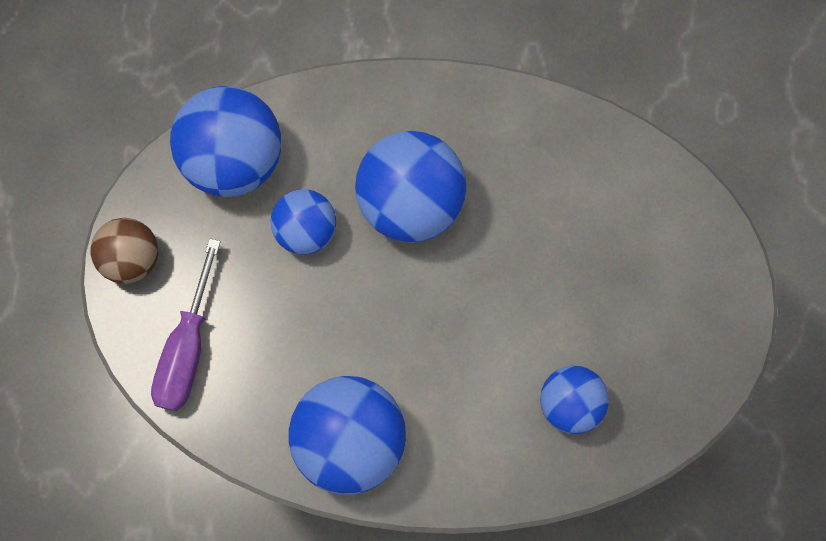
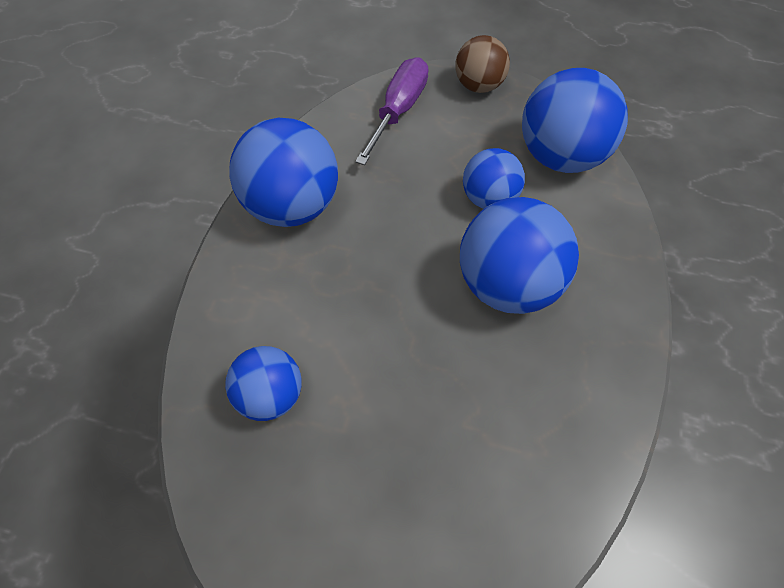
camera: 100 degrees right, 15 degrees down
(188, 348) = (398, 111): purple screwdriver -> purple screwdriver turned 90 degrees clockwise

